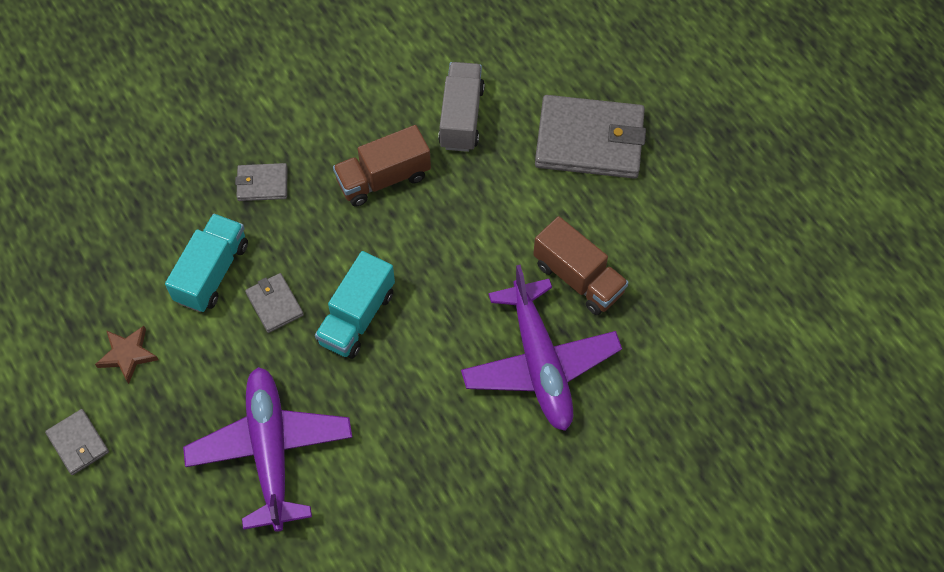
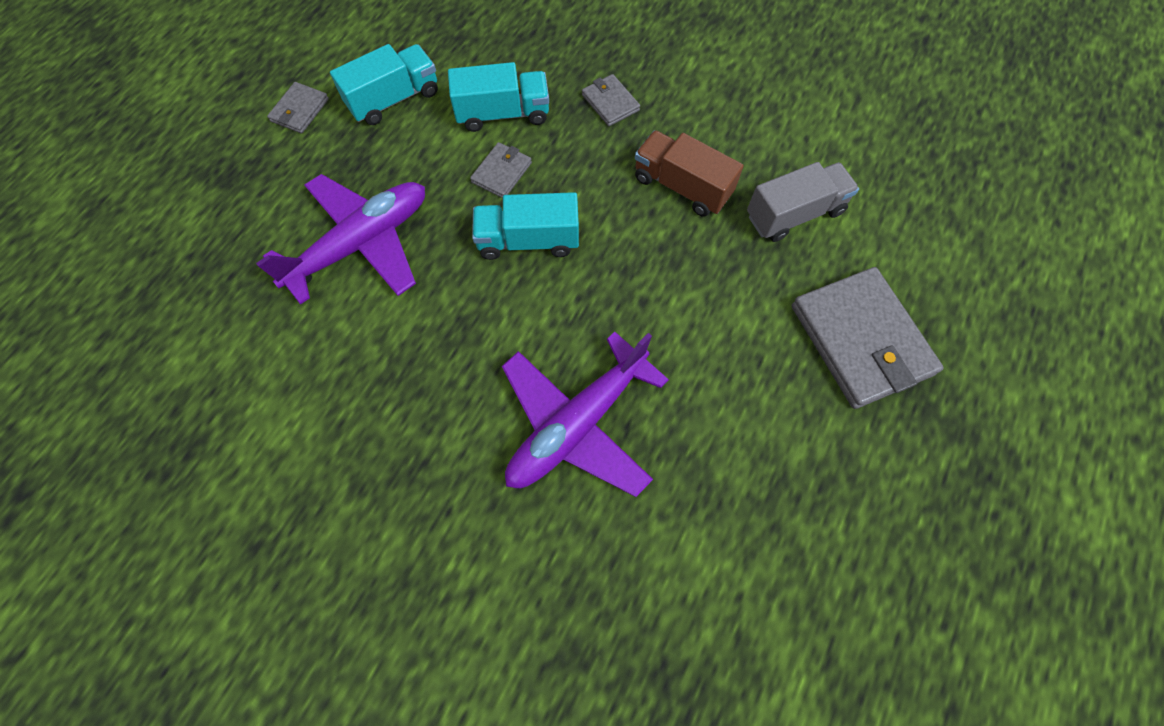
camera: 60 degrees right, 5 degrees up
(127, 355) = (394, 99): brown star -> turquoise truck
(578, 278) = (695, 411): brown truck -> none

